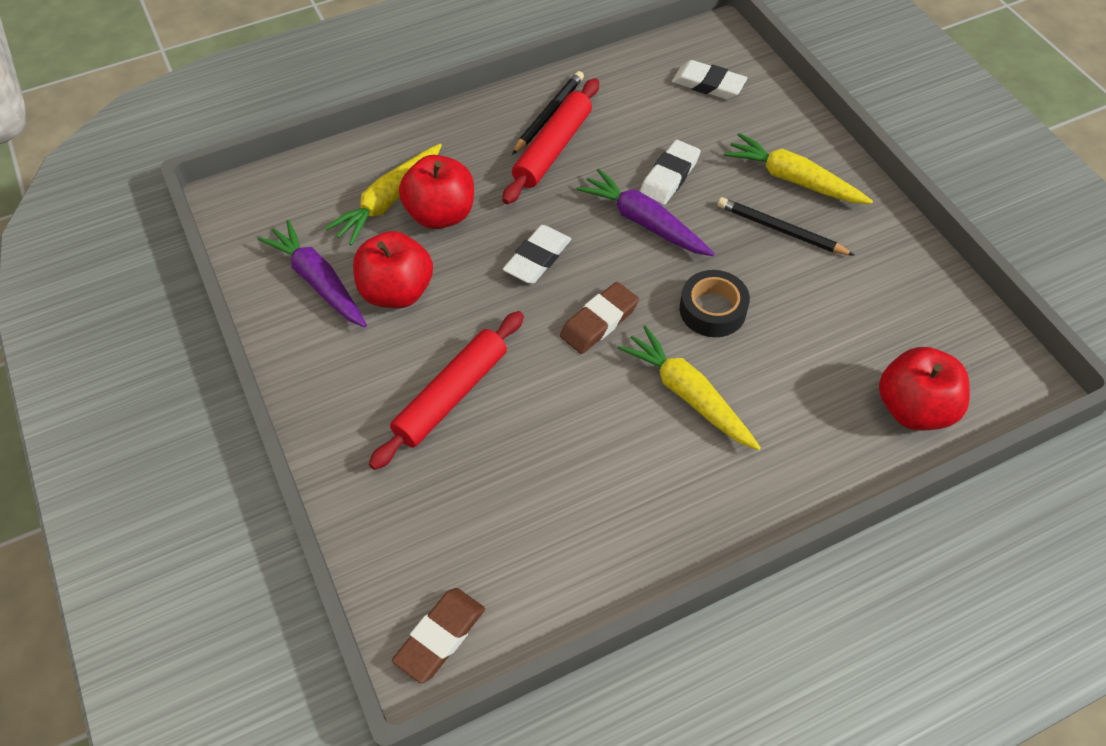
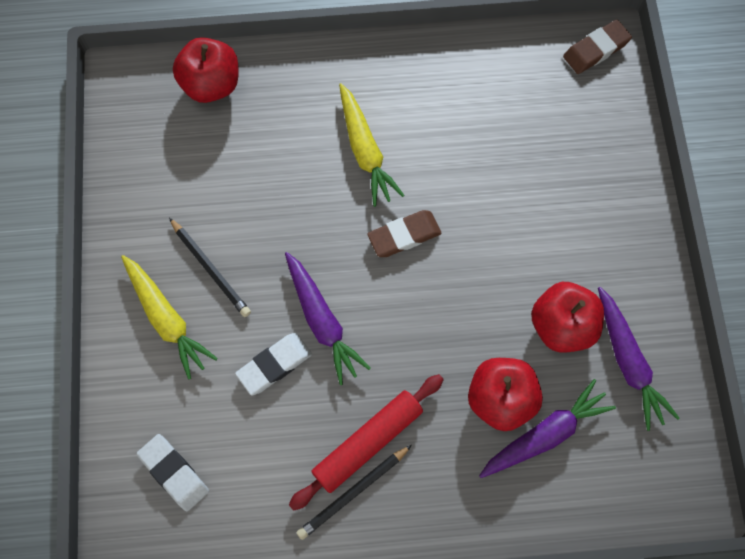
camera: 160 degrees left, 15 degrees up
(389, 201) = (544, 435): yellow carrot -> purple carrot
(451, 396) = (542, 212): red rolling pin -> none
(537, 258) = (430, 316): white eraser -> none
(712, 310) = (309, 213): black tape -> none

